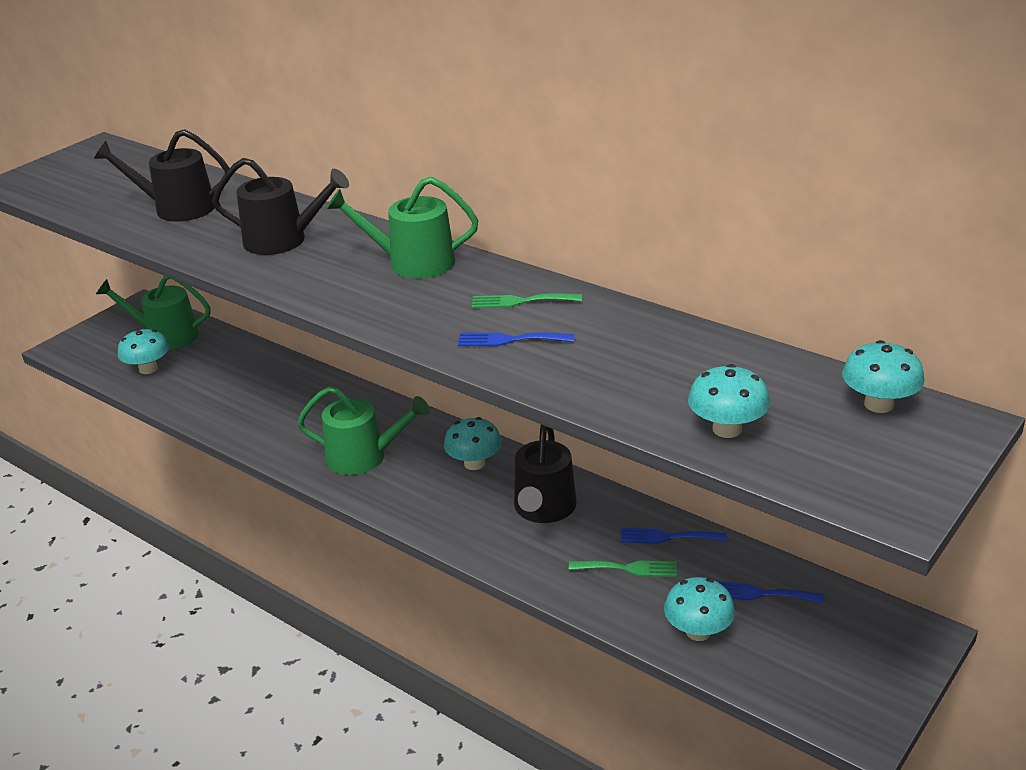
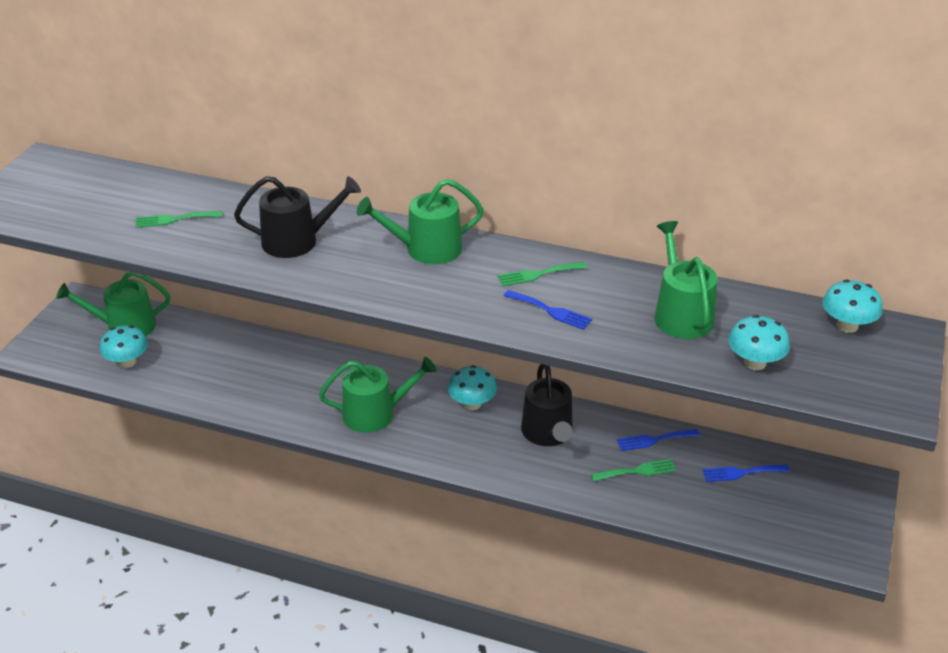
camera: 20 degrees left, 5 degrees up
(177, 208) = (174, 219): black watering can -> green fork
(509, 340) = (551, 311): blue fork -> blue fork turned 135 degrees counterclockwise
(666, 363) = (681, 314): none -> green watering can
(698, 631) = (711, 511): turquoise mushroom -> none

